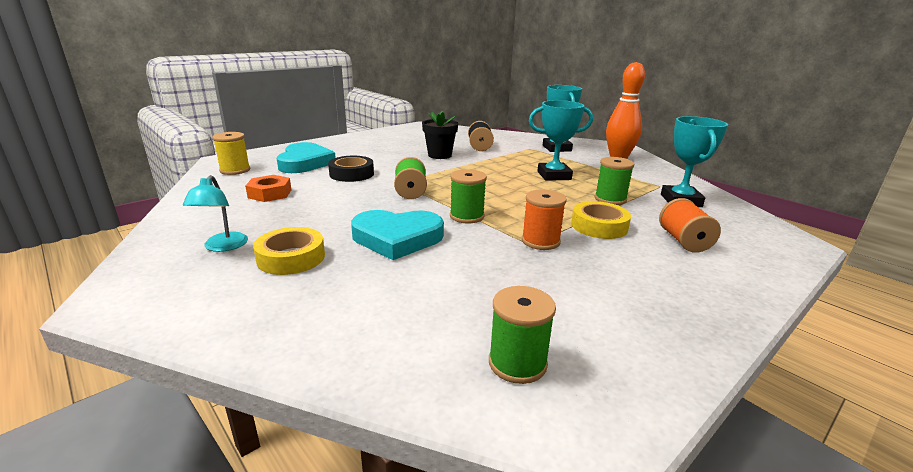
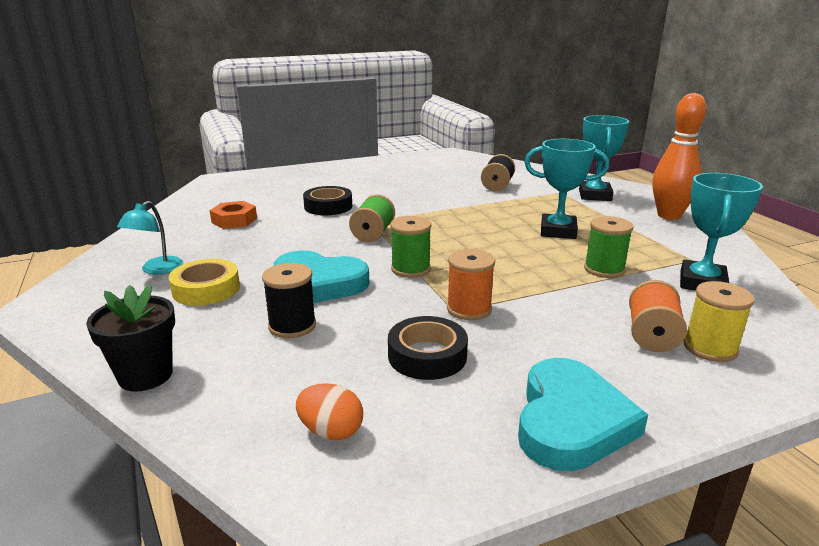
camera: 20 degrees right, 0 degrees up
(235, 170) = (220, 192): yellow spool -> yellow spool (710, 348)
(305, 163) = (291, 189): turquoise heart -> turquoise heart (571, 421)
(404, 277) = (292, 326): none -> black spool
(439, 155) = (440, 193): black flower pot -> black flower pot (145, 375)
(517, 363) = (331, 431): green spool -> orange egg
(541, 283) = (427, 355): none -> black tape
(599, 226) = (557, 301): yellow tape -> none

